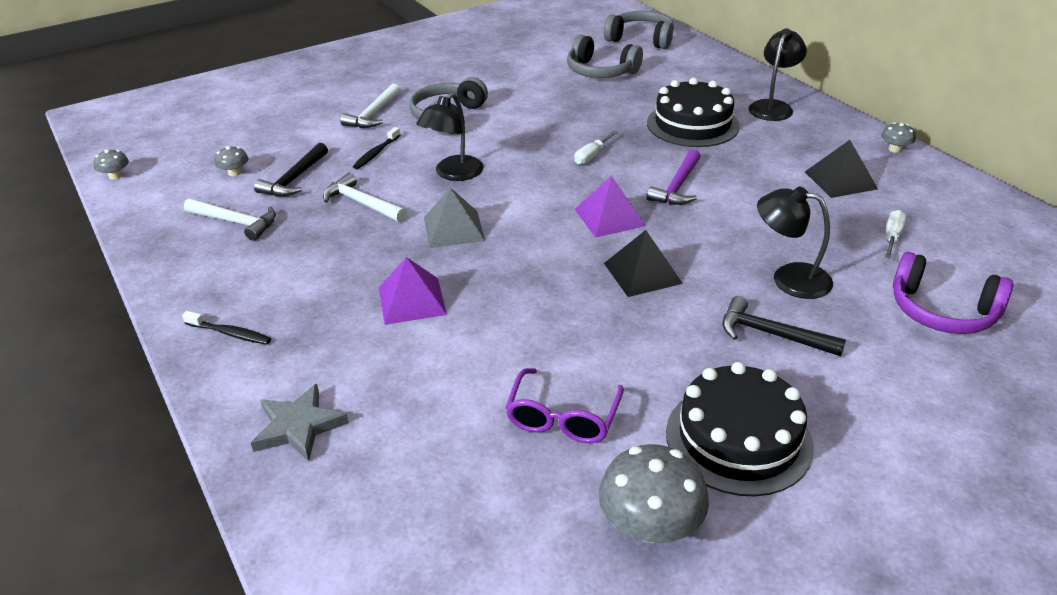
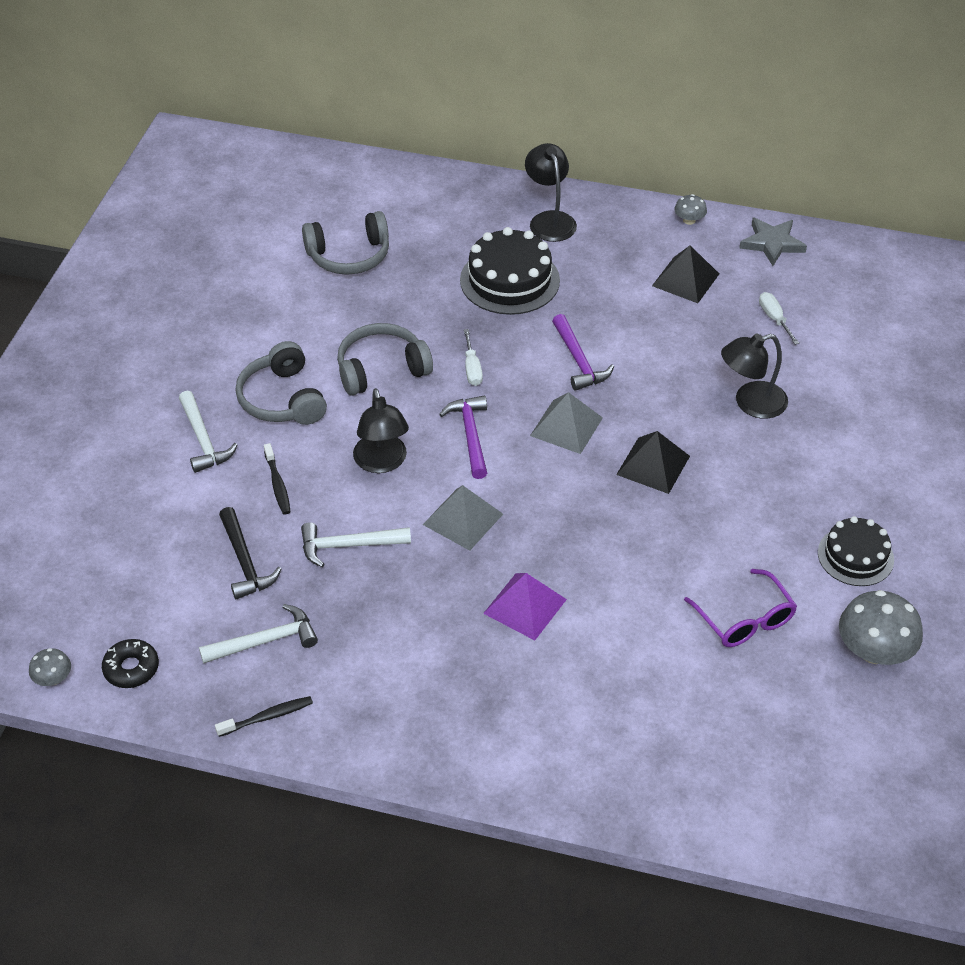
camera: 45 degrees left, 10 degrees up
(154, 193) = (131, 668): none -> black donut
(230, 333) = (431, 735): black toothbrush -> black toothbrush (267, 717)
(234, 173) = (173, 594): grey mushroom -> none
(298, 426) = (592, 758): grey star -> grey star (772, 243)
(533, 188) = (470, 435): none -> purple hammer
(609, 217) = (566, 426): purple pyramid -> grey pyramid
(640, 39) = (332, 188): grey headphones -> grey headphones (381, 369)
(738, 438) = (855, 556): black cake -> black cake, size x0.65
(771, 334) = (790, 461): black hammer -> none
(942, 311) = (865, 369): purple headphones -> none

